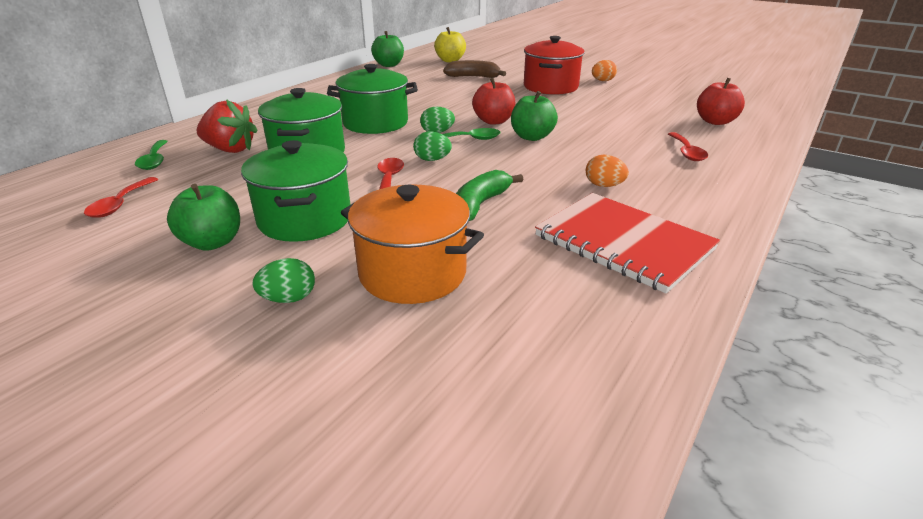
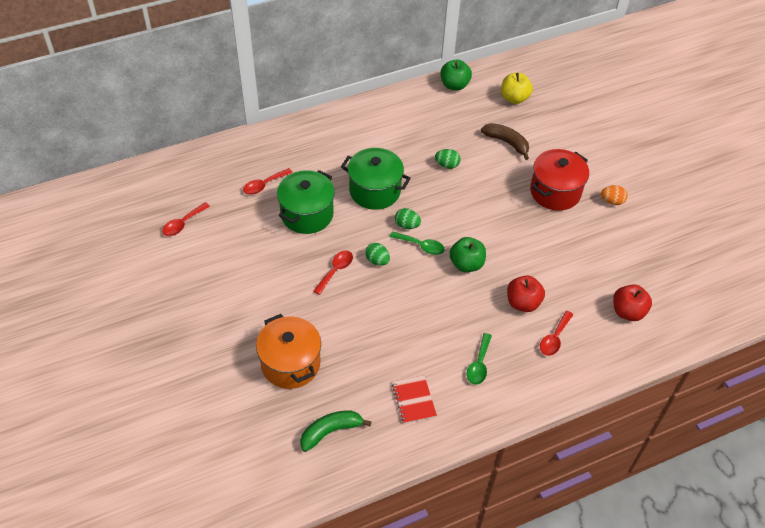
camera: 30 degrees right, 20 degrees up
(154, 160) = (216, 178): green spoon -> green spoon (479, 364)
(212, 242) = (213, 286): green apple -> none
(230, 149) = (264, 185): red strawberry -> red spoon
(288, 298) = (226, 351): green egg -> green egg (447, 165)
(305, 219) = (266, 289): green pot -> none
(480, 204) = (367, 324): green banana -> green banana (330, 431)
(493, 121) = (459, 228): red apple -> red apple (523, 303)
(604, 185) = (457, 345): orange egg -> none
(623, 243) = (413, 400): red notebook -> red notebook, size x0.52

